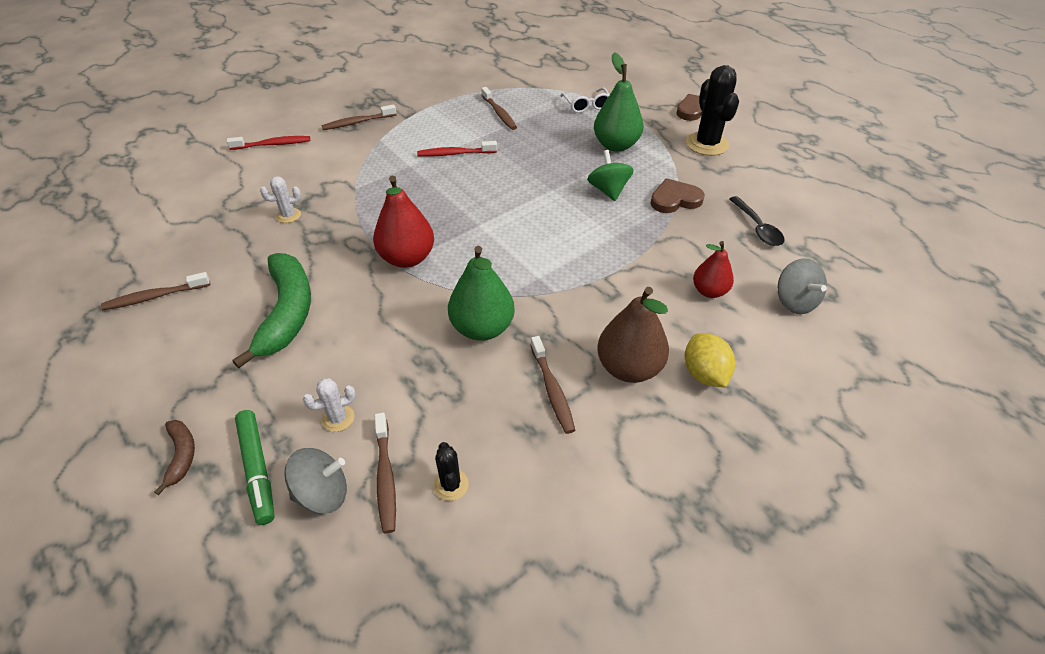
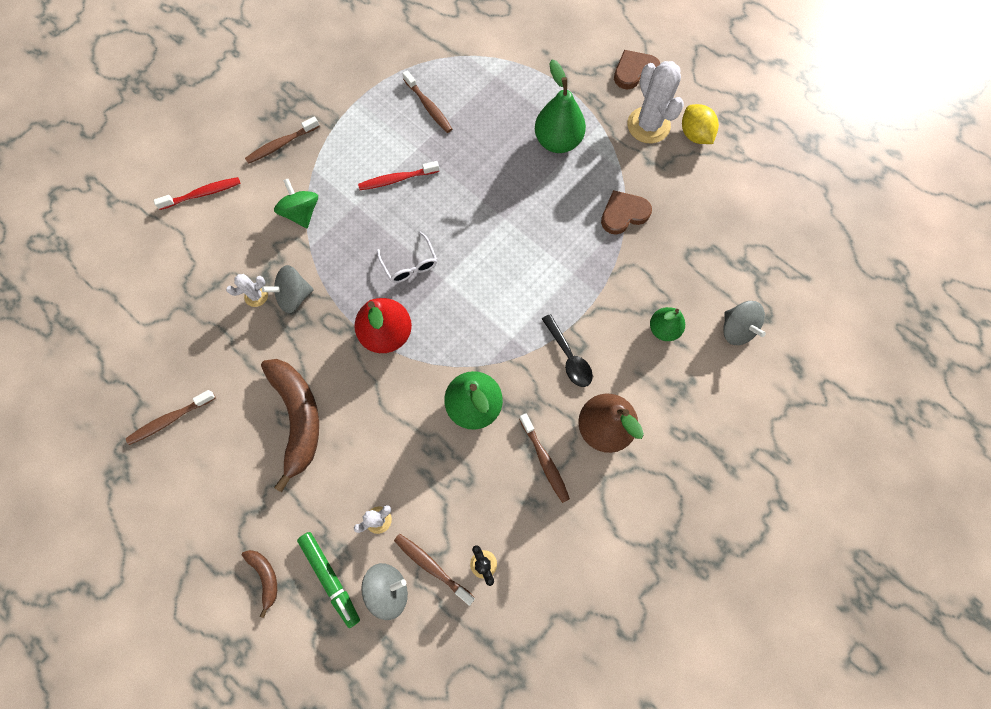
camera: 10 degrees left, 25 degrees up
(287, 313) = (298, 417): green banana -> brown banana
(325, 220) = (294, 296): none -> grey spinning top
(385, 477) = (432, 566): brown toothbrush -> brown toothbrush turned 150 degrees clockwise
(586, 106) = (519, 80): white glasses -> white glasses (410, 264)
(608, 190) = (559, 211): green spinning top -> green spinning top (301, 213)
(704, 374) = (665, 423): yellow lemon -> yellow lemon (694, 135)
(707, 144) = (648, 125): black cactus -> white cactus
(709, 291) = (663, 329): red pear -> green pear
(757, 228) = (702, 241): black spoon -> black spoon (568, 357)

